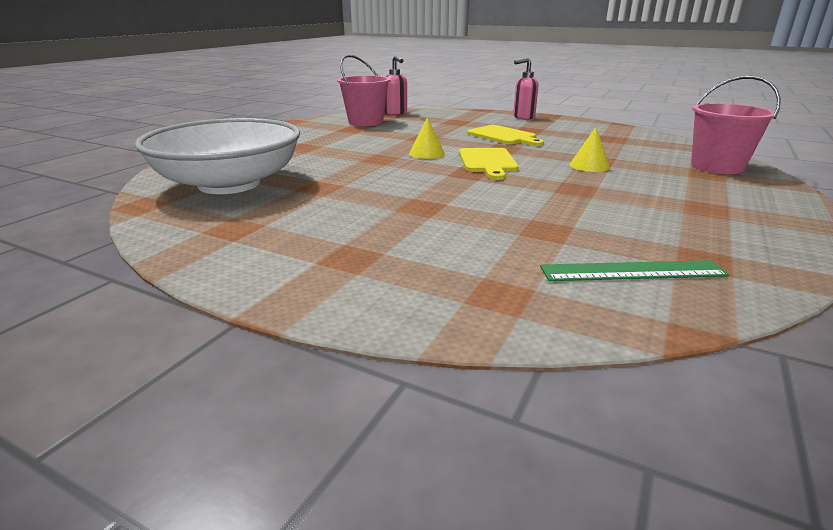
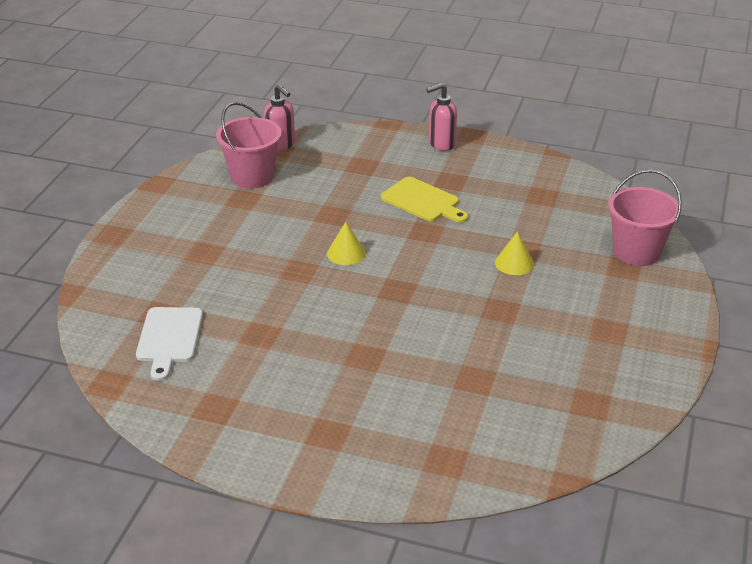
camera: 10 degrees left, 10 degrees up
(229, 184) = (169, 338): white bowl -> white cutting board
(487, 162) = (412, 266): yellow cutting board -> none
(632, 271) = (537, 423): green ruler -> none

